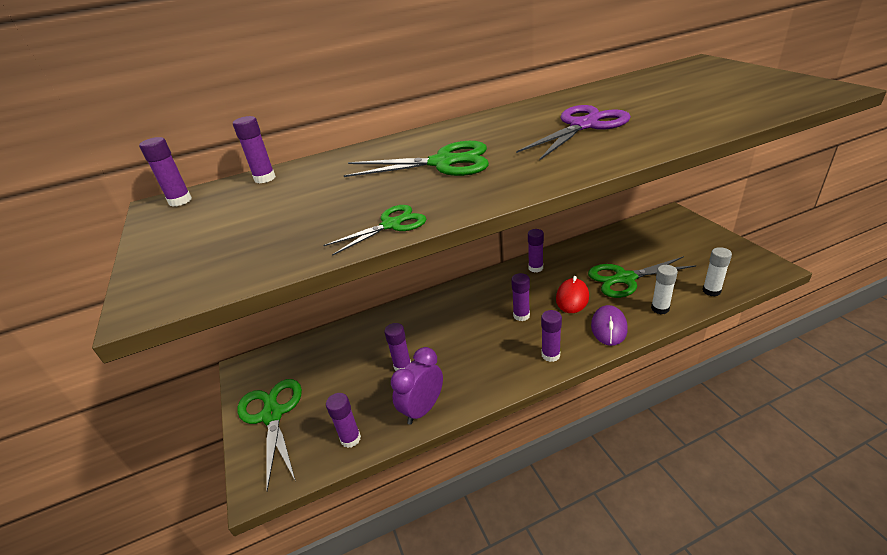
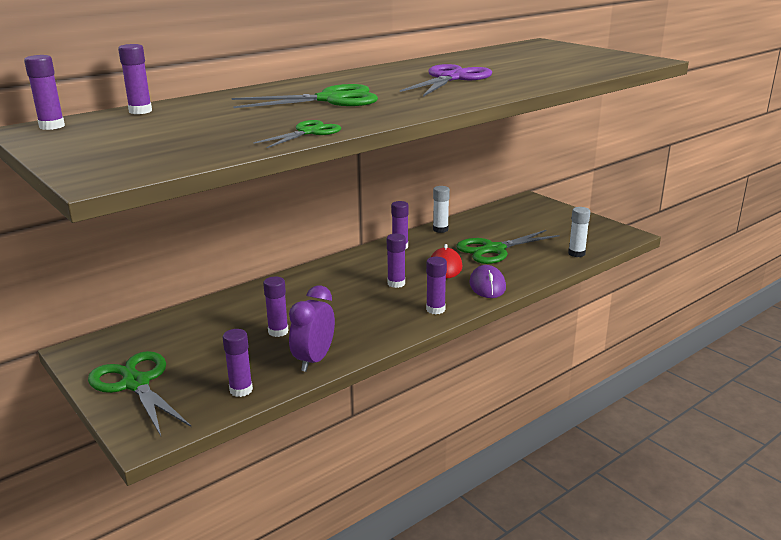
camera: 20 degrees left, 10 degrees down
(660, 308) = (532, 269): white glue stick -> white glue stick (440, 229)

